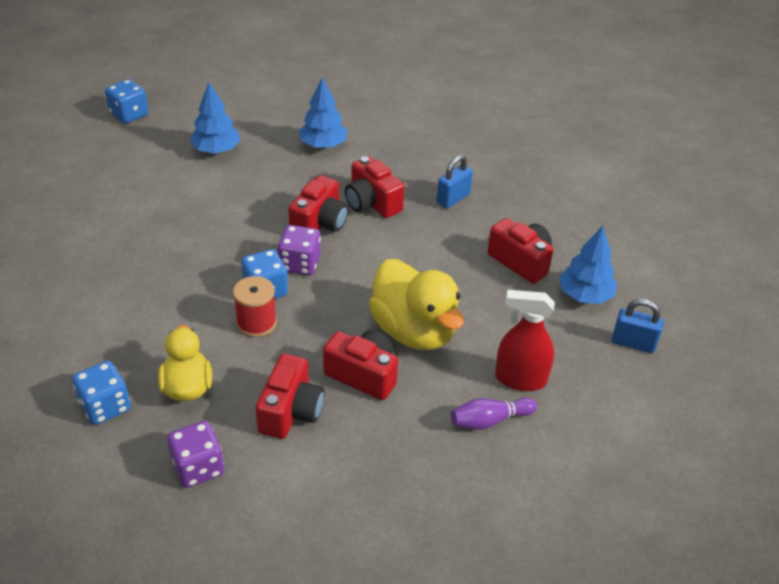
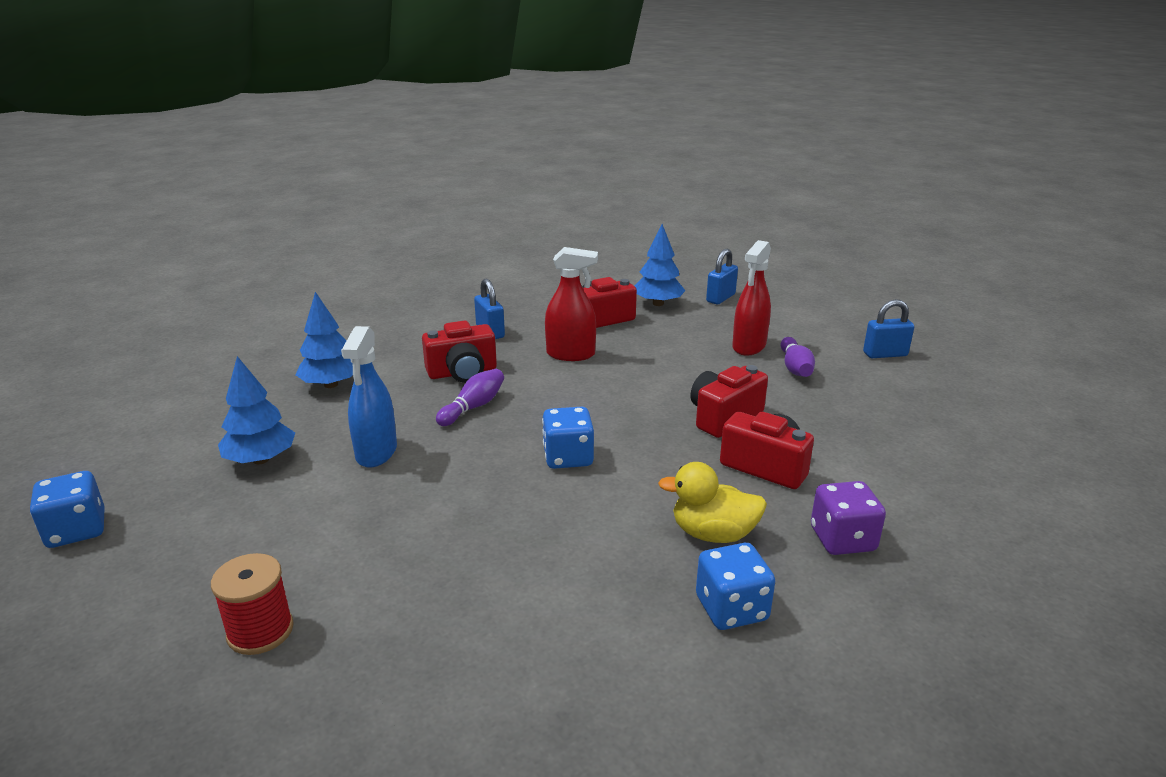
camera: 70 degrees left, 15 degrees down
(241, 195) = (376, 452): none -> blue spray bottle
(256, 323) = (621, 471): red spool -> red spool (260, 631)
(300, 264) = (536, 429): purple dice -> none
(320, 223) = (473, 407): red camera -> purple bowling pin
(414, 331) = (671, 382): yellow duck -> none
(435, 256) = (571, 354): none -> red spray bottle
(565, 501) = (885, 354): none -> blue padlock

